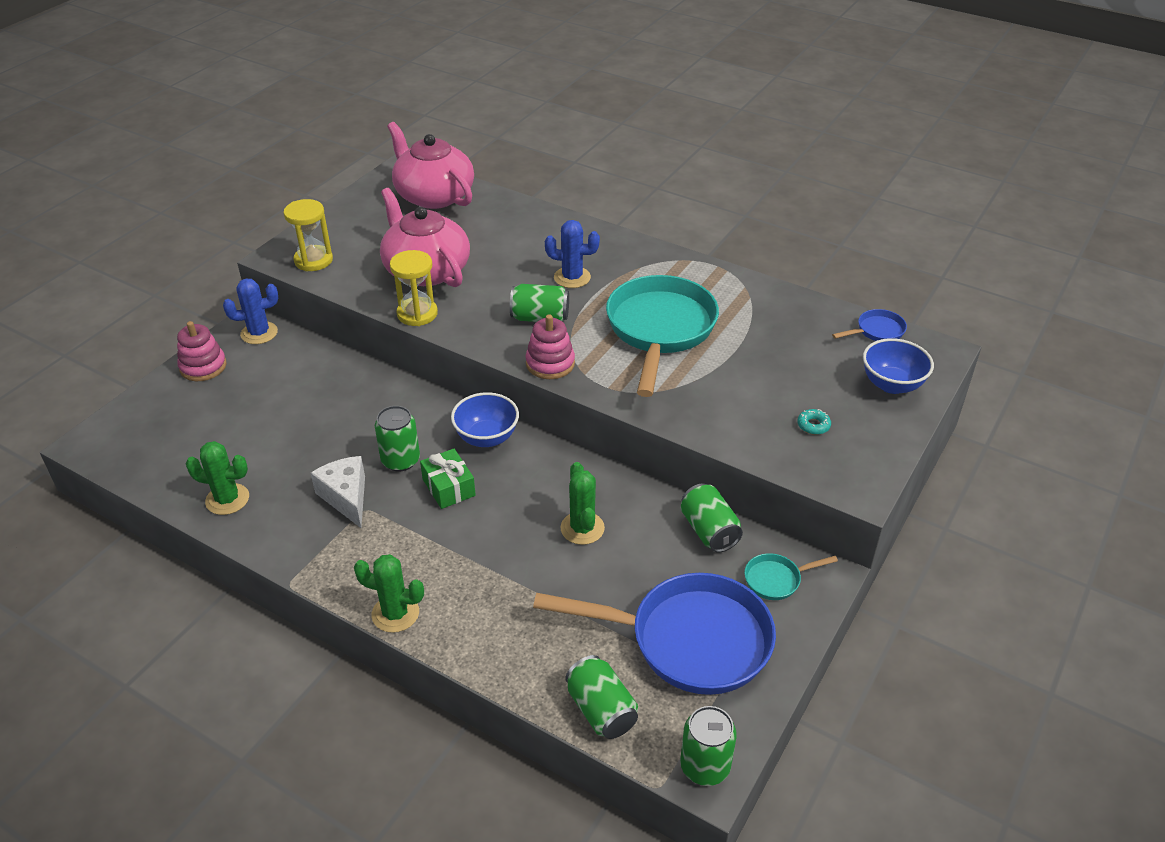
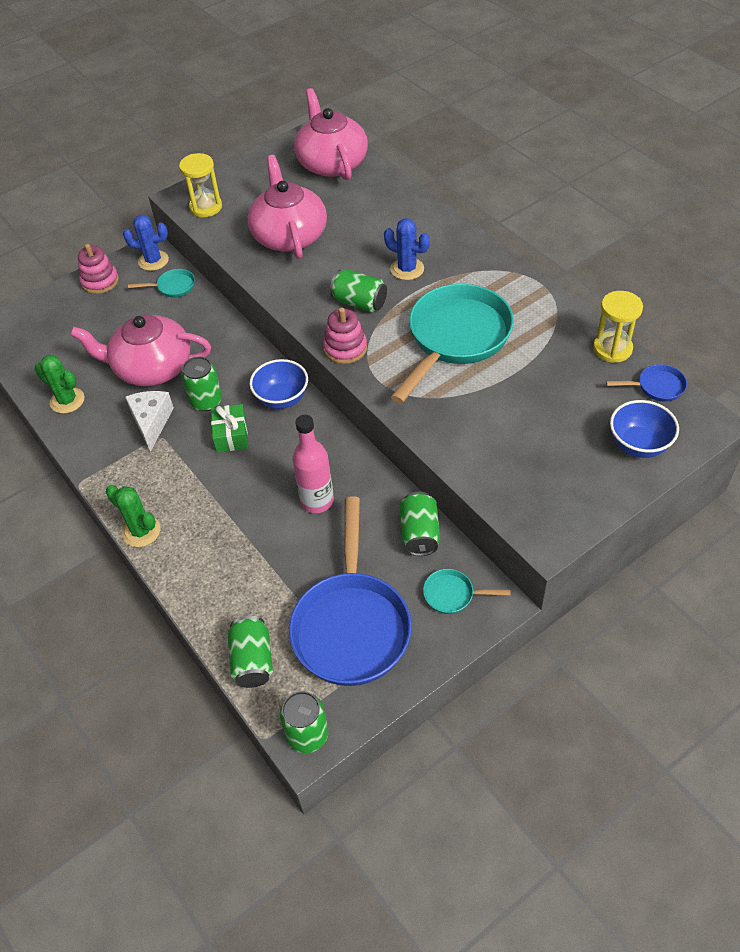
camera: 25 degrees right, 10 degrees up
(297, 354) = (173, 287): none -> turquoise pan
(316, 441) = (152, 367): none -> pink teapot
(417, 314) = (262, 276): yellow hourglass -> yellow hourglass (612, 349)
(582, 528) = (317, 501): green cactus -> pink bottle
(689, 640) = (351, 625): blue pan -> blue pan turned 60 degrees clockwise
(813, 425) = (541, 466): turquoise donut -> none

